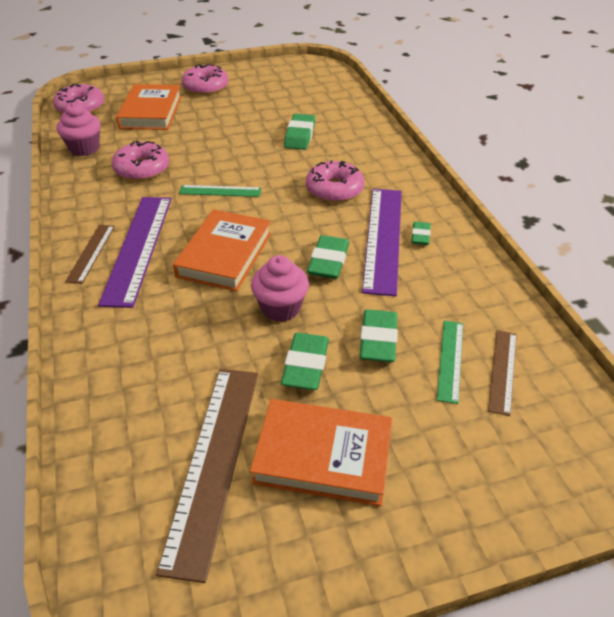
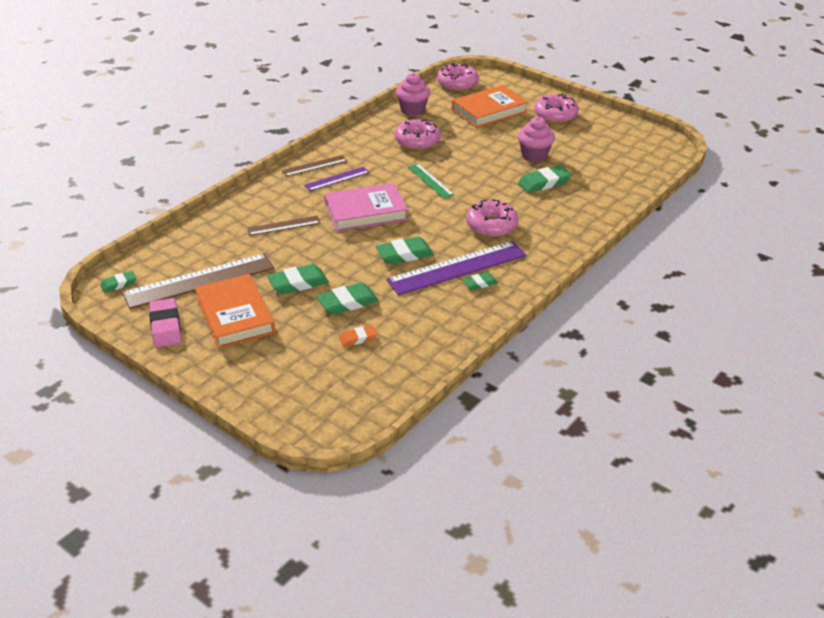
camera: 55 degrees right, 5 degrees down
(128, 571) = (119, 284): none -> green eraser
(138, 248) = (337, 179): purple ruler -> purple ruler, size x0.52
(224, 254) = (365, 212): orange book -> pink book
(280, 308) = (338, 254): pink cupcake -> pink cupcake (534, 155)
(285, 550) = (166, 326): none -> pink eraser
(450, 360) = (358, 338): green ruler -> orange eraser
(502, 371) = (369, 364): brown ruler -> brown ruler (283, 226)

